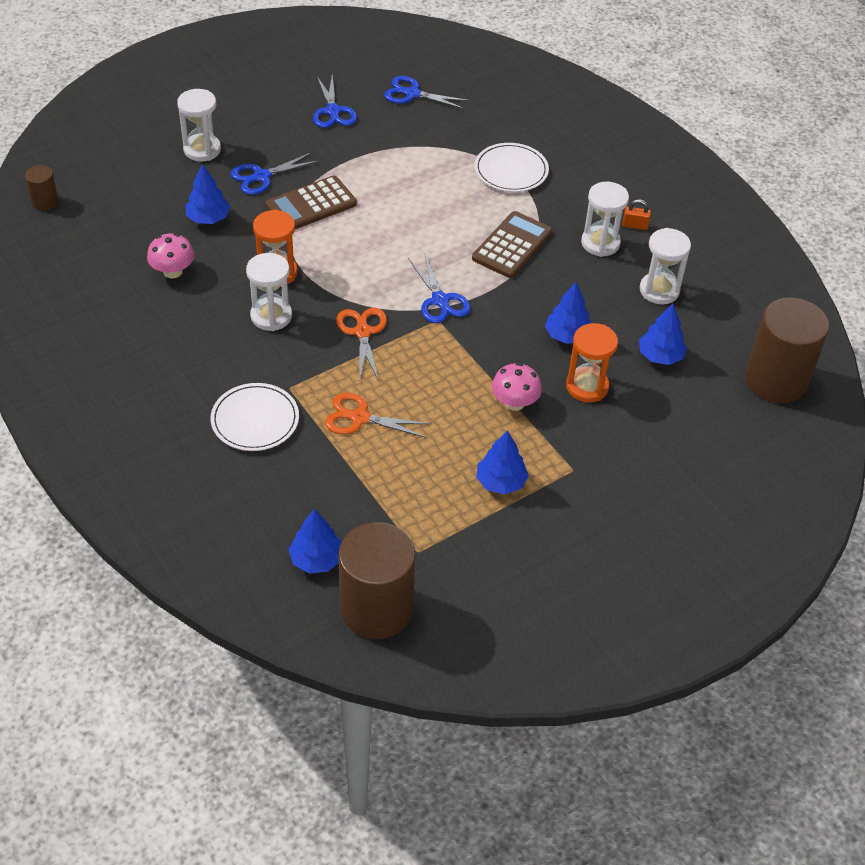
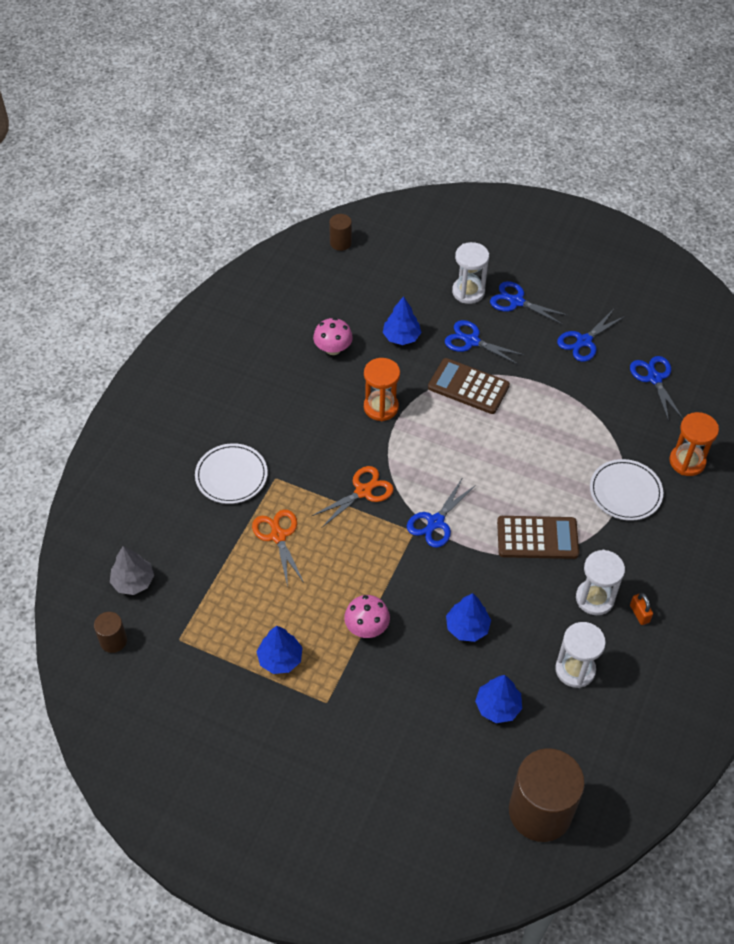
camera: 60 degrees right, 5 degrees up
(246, 127) = (516, 302): none -> blue scissors
(271, 316) = (335, 428): white hourglass -> none
(316, 559) = (133, 581): blue tree -> grey tree
(376, 608) = (113, 641): brown cylinder -> brown cylinder, size x0.46
(587, 386) = (421, 669): orange hourglass -> orange hourglass (687, 461)

